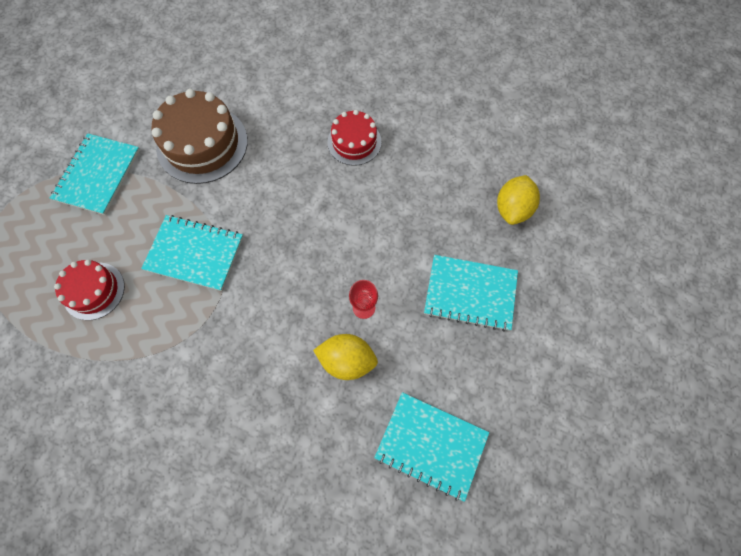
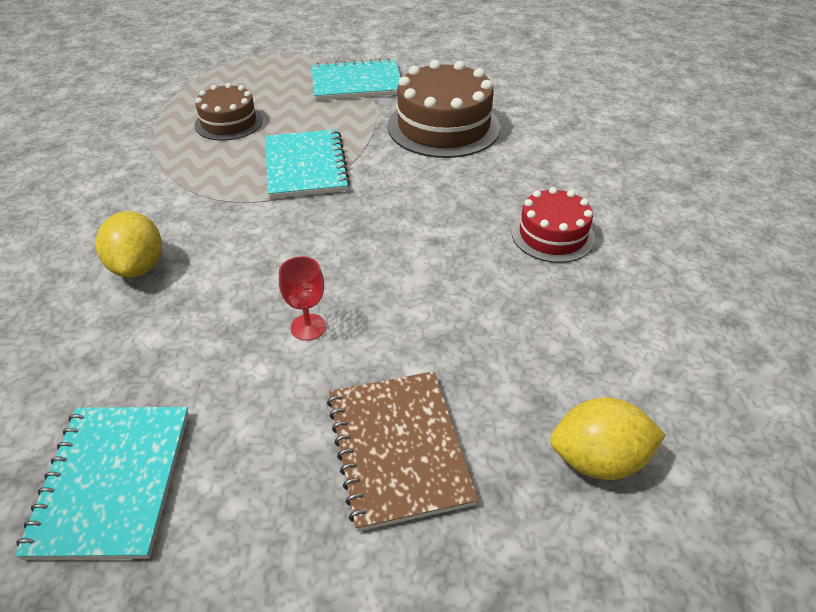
camera: 65 degrees right, 25 degrees down
(94, 291) = (228, 122): red cake -> brown cake
(347, 360) = (221, 336): yellow lemon -> yellow lemon (138, 266)
(470, 293) = (398, 449): turquoise notebook -> brown notebook

